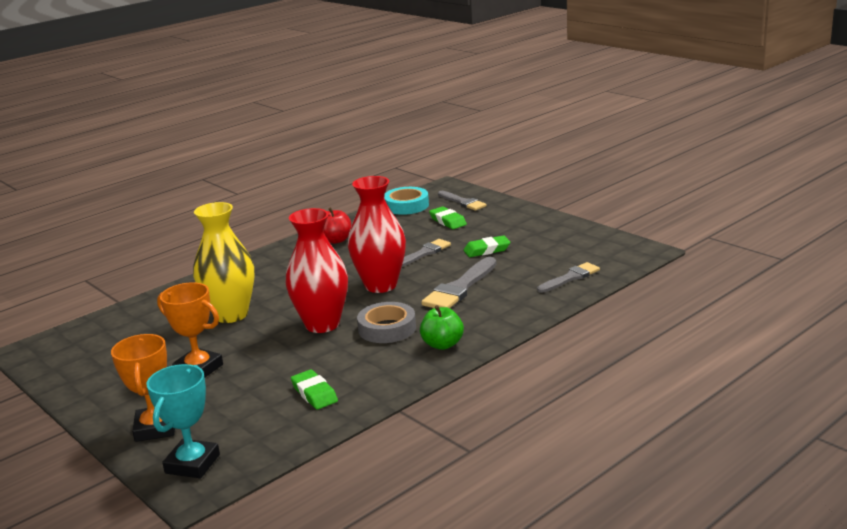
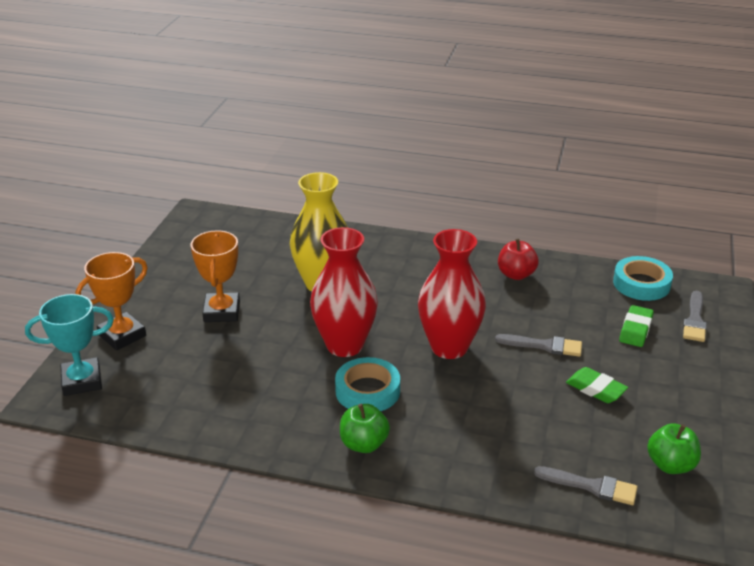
camera: 55 degrees right, 10 degrees up
(314, 393) = (222, 398): green eraser -> none
(387, 328) = (367, 391): grey tape -> turquoise tape
(460, 288) = (490, 406): grey brush -> none
(578, 249) = (670, 465): none -> green apple

